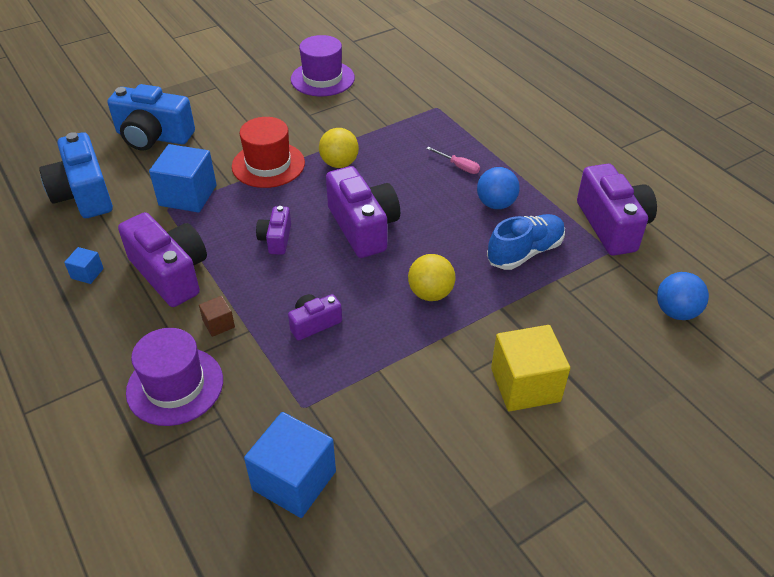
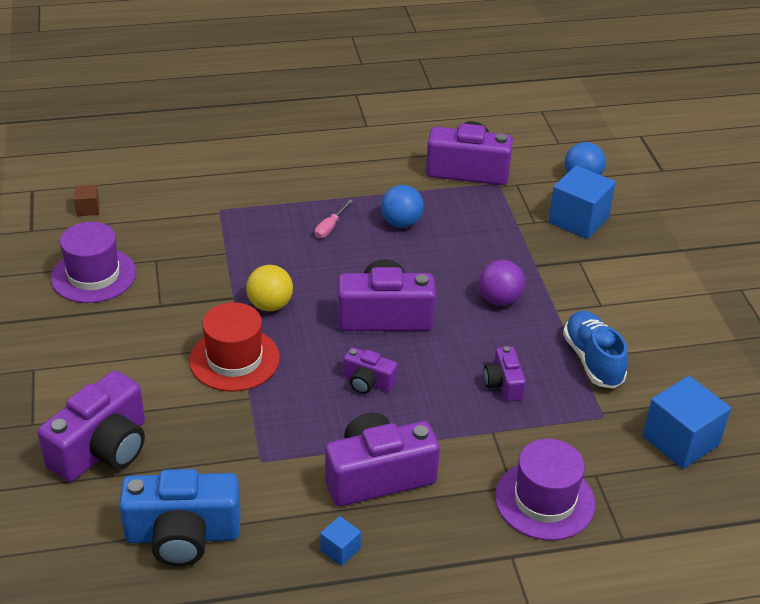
camera: 70 degrees left, 5 degrees down
(153, 136) = (102, 449): blue camera -> purple camera
(188, 195) = (248, 438): blue cube -> blue cube (578, 220)
(218, 324) = (474, 452): brown cube -> brown cube (88, 209)
(430, 293) = (499, 300): yellow ball -> purple ball
(458, 166) = (330, 227): pink screwdriver -> pink screwdriver turned 150 degrees clockwise
(525, 252) = (475, 228): blue shoe -> blue shoe (592, 360)
(525, 385) = (626, 281): yellow cube -> none

